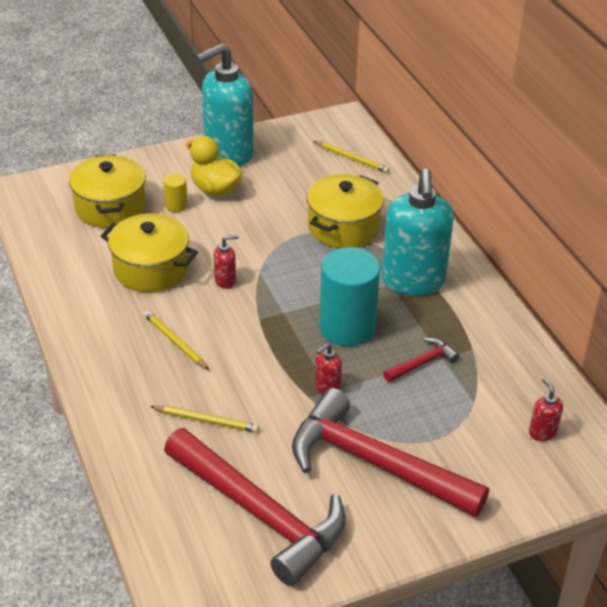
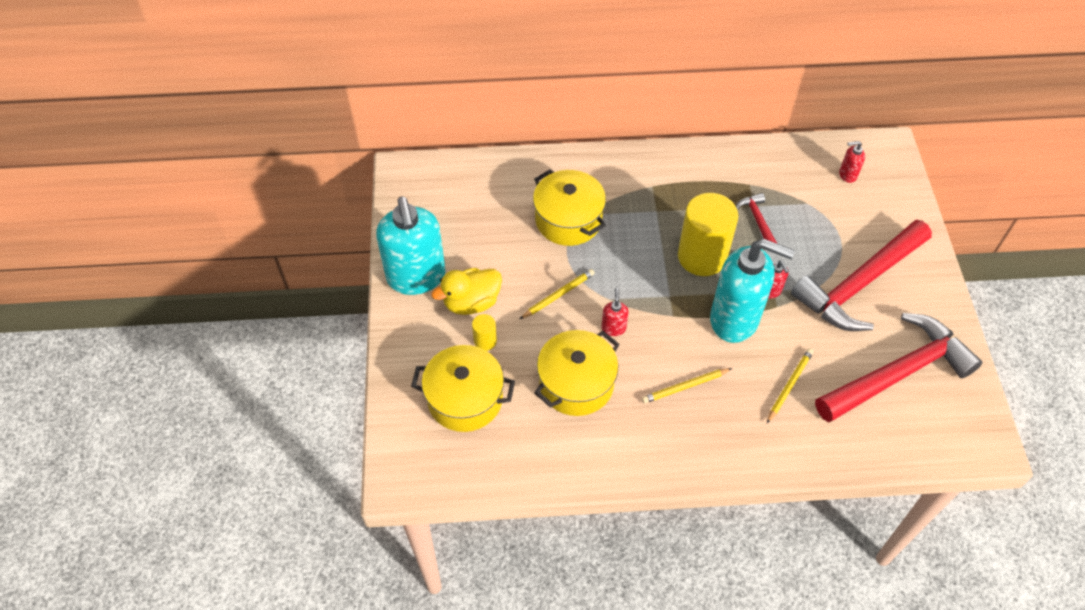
camera: 70 degrees left, 15 degrees up
(347, 327) = (702, 256): turquoise cylinder -> yellow cylinder
(351, 159) = (469, 184): yellow pencil -> yellow pencil (558, 295)
(413, 281) = (658, 195): turquoise soap dispenser -> turquoise soap dispenser (735, 319)

